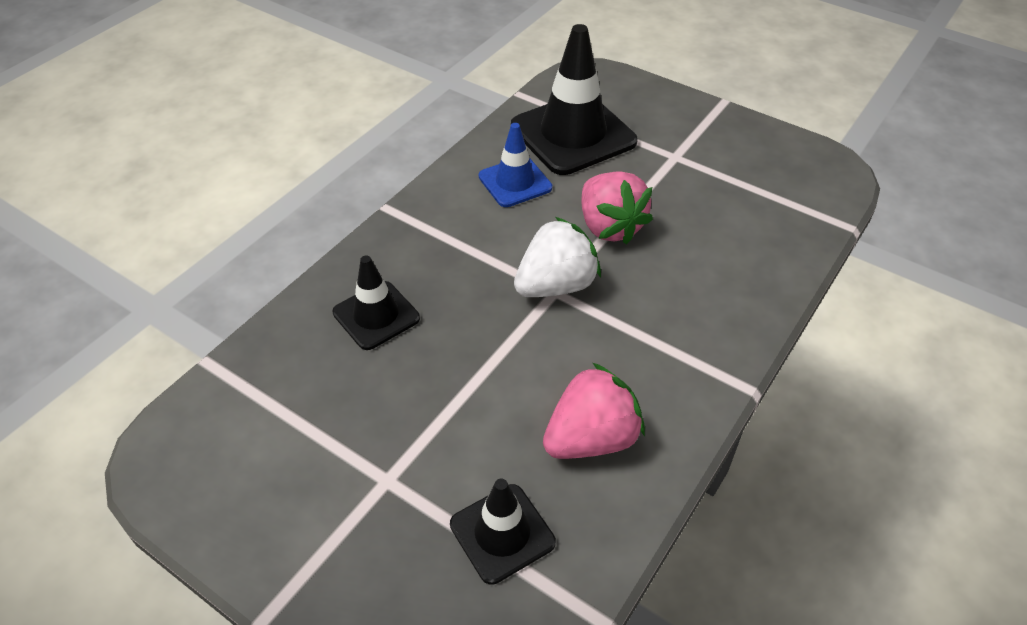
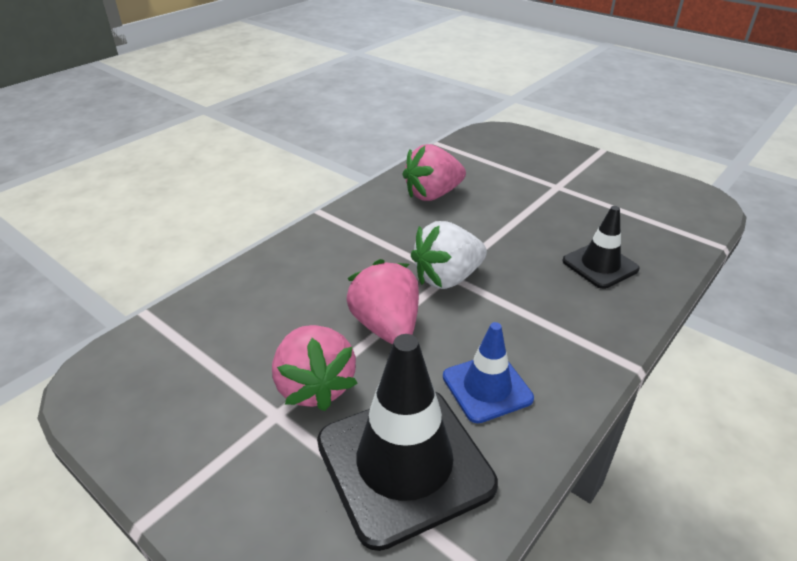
camera: 175 degrees left, 10 degrees down
(502, 533) = (487, 166): black traffic cone -> none
(654, 175) = (315, 386): none -> pink strawberry

